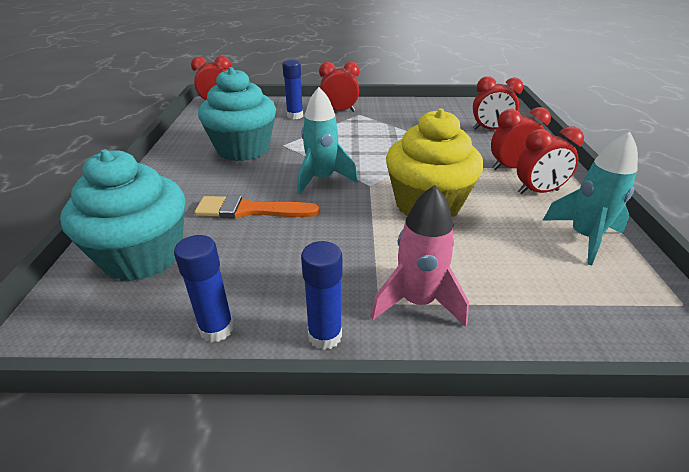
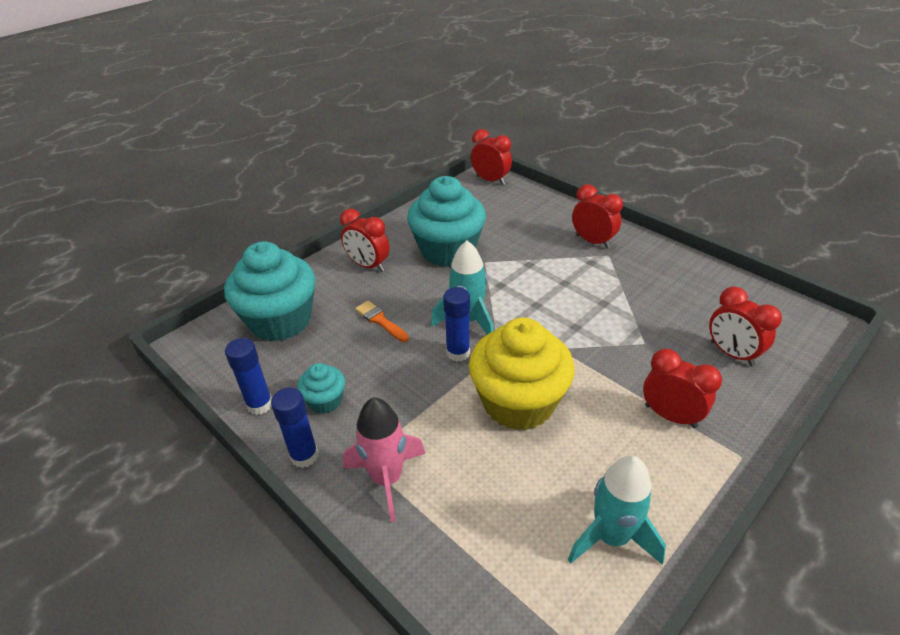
camera: 45 degrees right, 5 degrees up
(250, 210) = (380, 320): orange brush -> orange brush, size x0.63
(282, 286) = (325, 401): none -> turquoise cupcake
(295, 116) = (540, 228): blue glue stick -> blue glue stick (458, 353)
(538, 192) = (651, 461): red clock -> red clock (368, 265)

